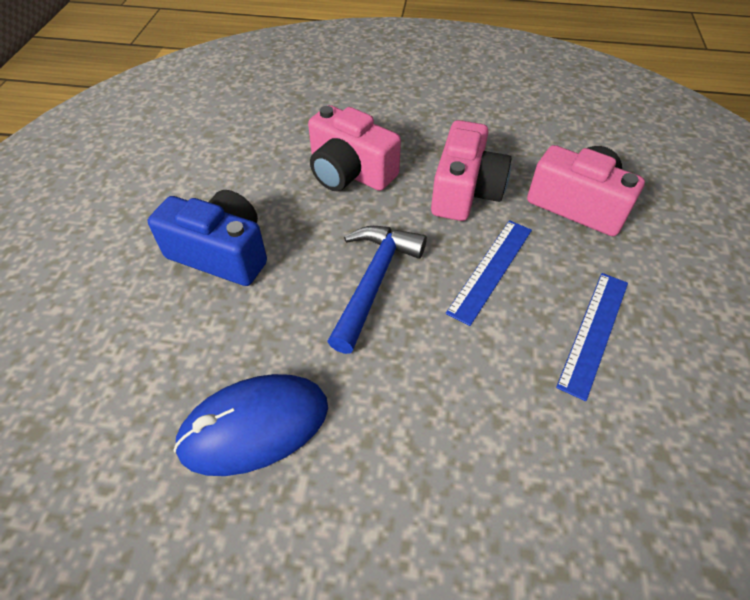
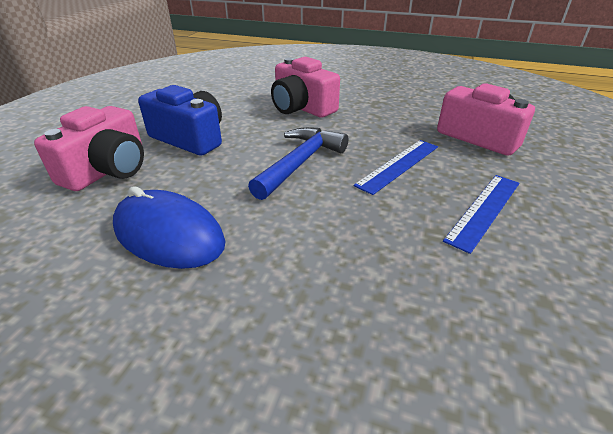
camera: 10 degrees right, 15 degrees down
(254, 426) = (169, 234): blue mouse -> blue mouse turned 45 degrees clockwise
(465, 191) = (387, 123): pink camera -> pink camera (108, 170)

